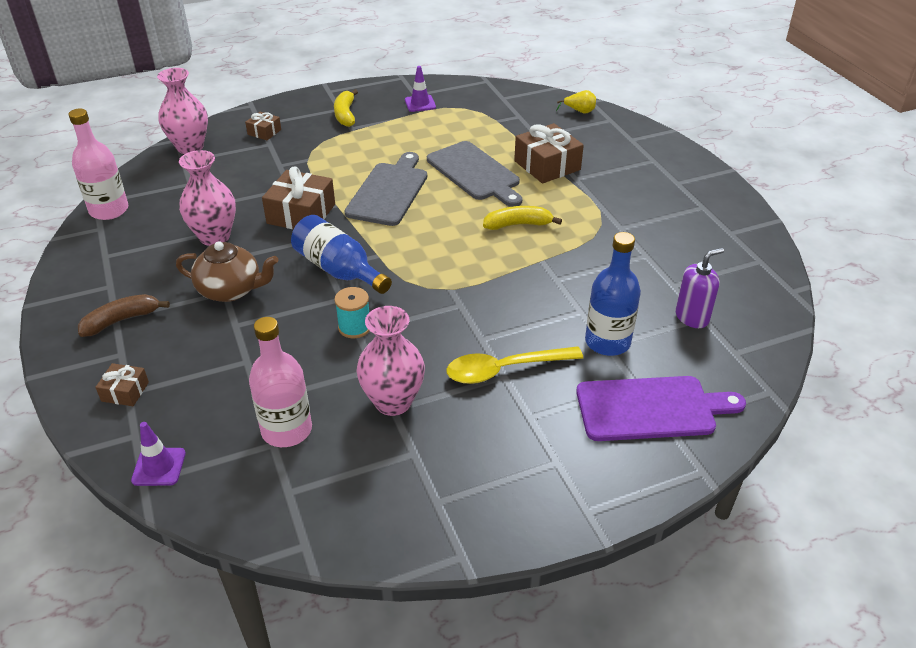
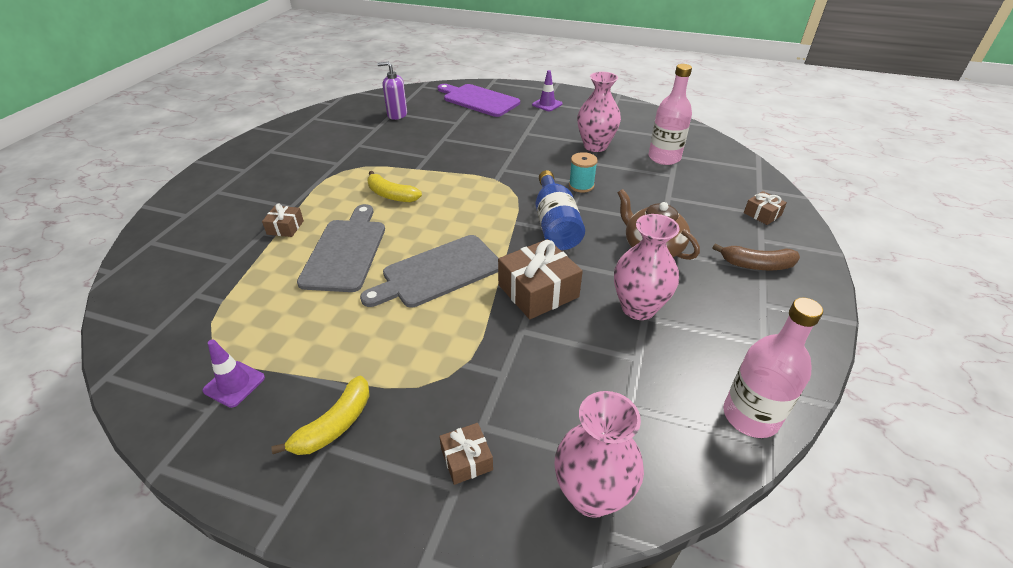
camera: 140 degrees left, 0 degrees up
(159, 467) = (747, 171): purple traffic cone -> purple traffic cone (547, 104)
(505, 370) = (521, 134): yellow spoon -> none
(547, 165) = (285, 227): brown gift -> brown gift, size x0.53
(579, 111) = (146, 266): yellow pear -> none
(607, 342) = (454, 123): blue bottle -> none

